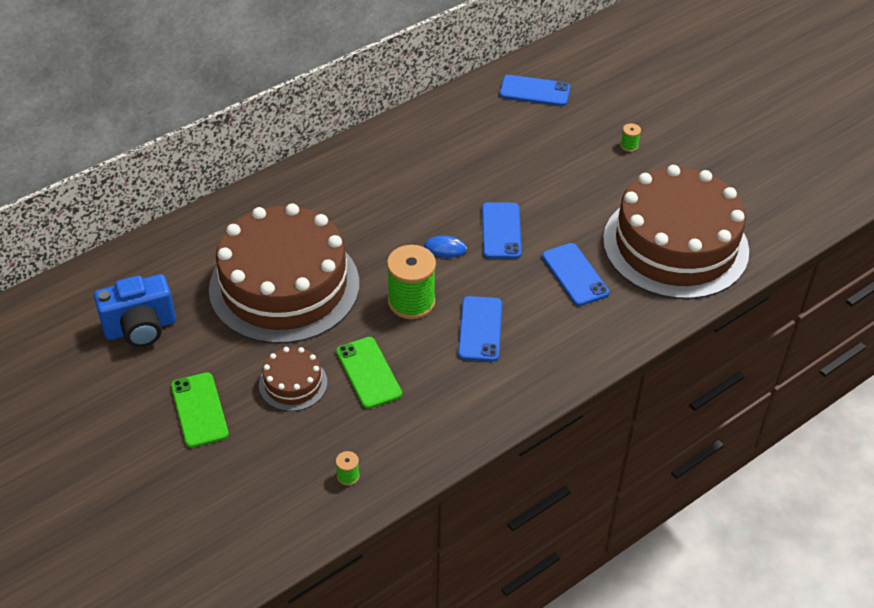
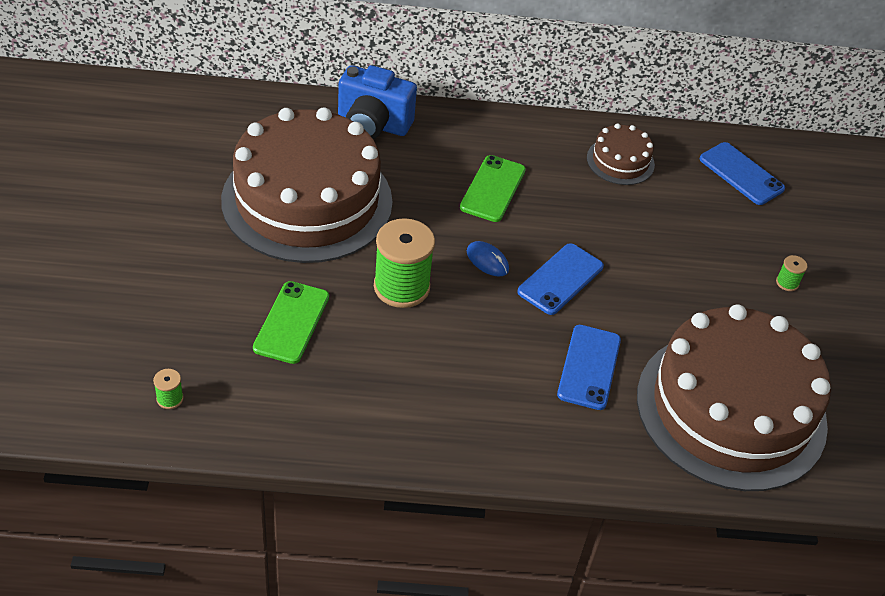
camera: 35 degrees right, 0 degrees up
(140, 328) = (154, 159): blue camera -> blue camera (373, 124)
(199, 410) = (120, 255): green phone -> green phone (492, 189)
(293, 383) = (218, 286): brown cake -> brown cake (620, 161)
(480, 329) = (437, 354): blue phone -> none

